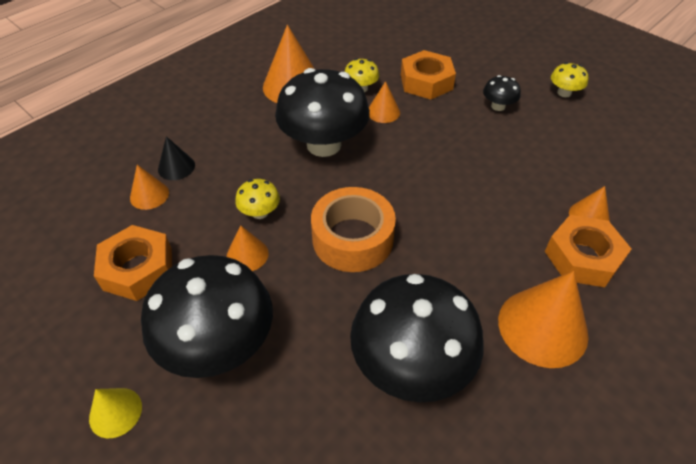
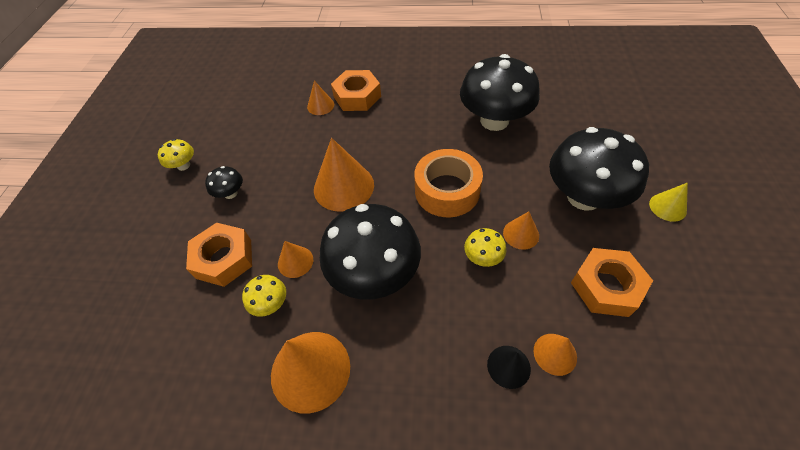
camera: 125 degrees left, 5 degrees up
(542, 327) = (420, 91): orange cone -> orange cone (343, 186)

